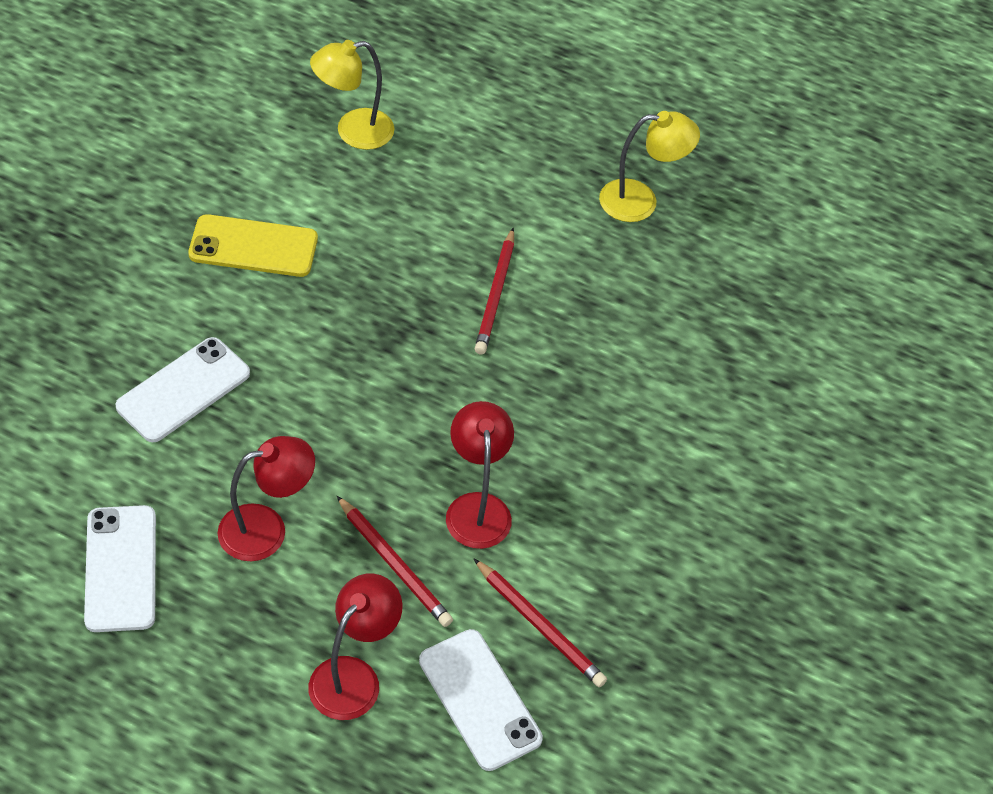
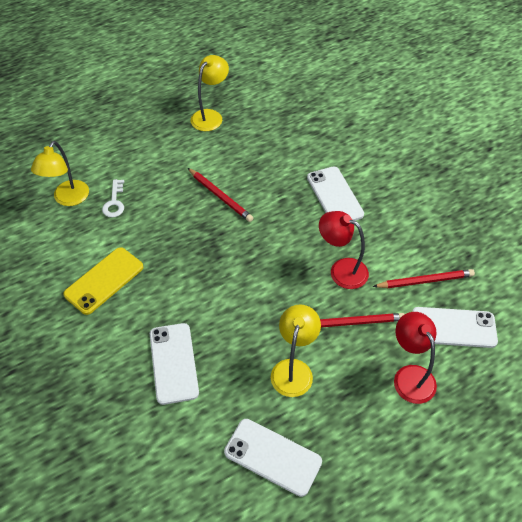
camera: 50 degrees left, 0 degrees up
(266, 529) = (294, 369): red lamp -> yellow lamp
(387, 183) = (114, 202): none -> white key
(613, 434) = (334, 196): none -> white phone

